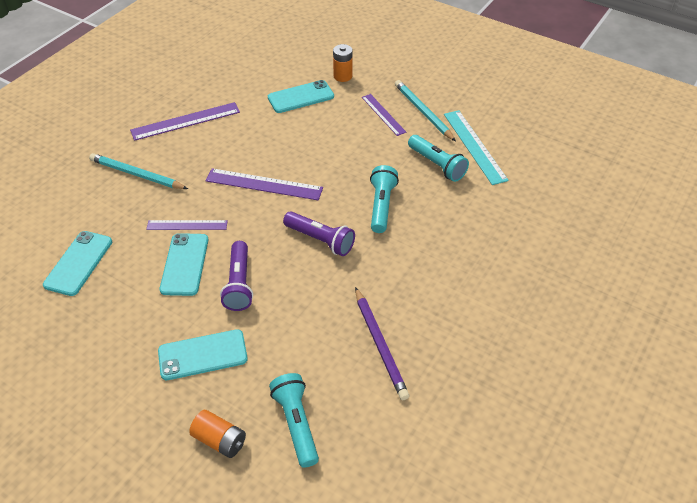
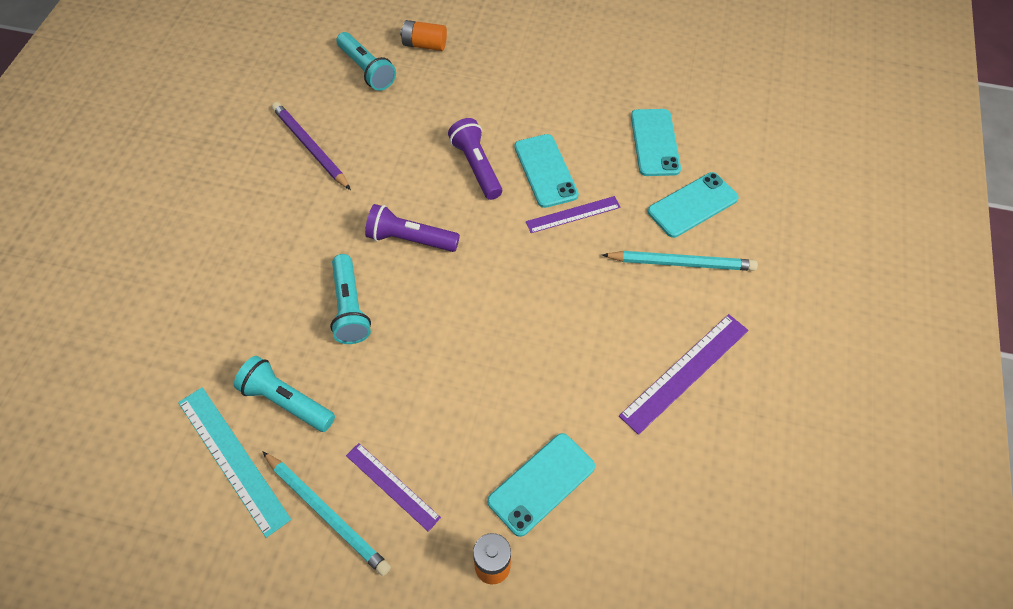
camera: 160 degrees right, 10 degrees up
(203, 355) = (474, 97): turquoise phone -> turquoise phone (692, 205)
(264, 184) = (514, 296): purple ruler -> none

